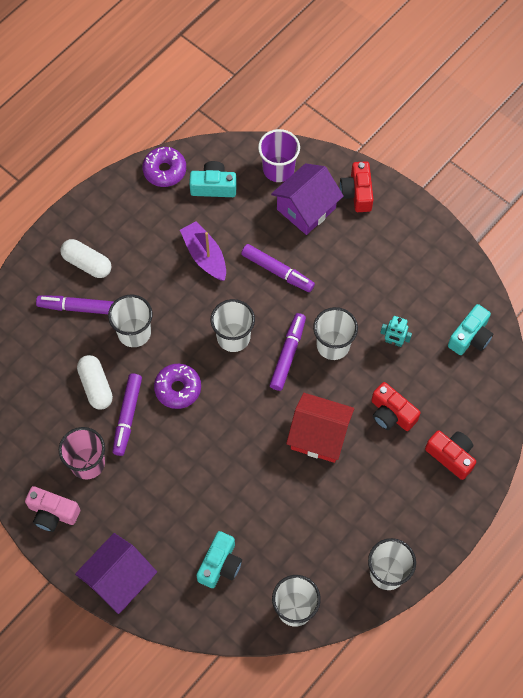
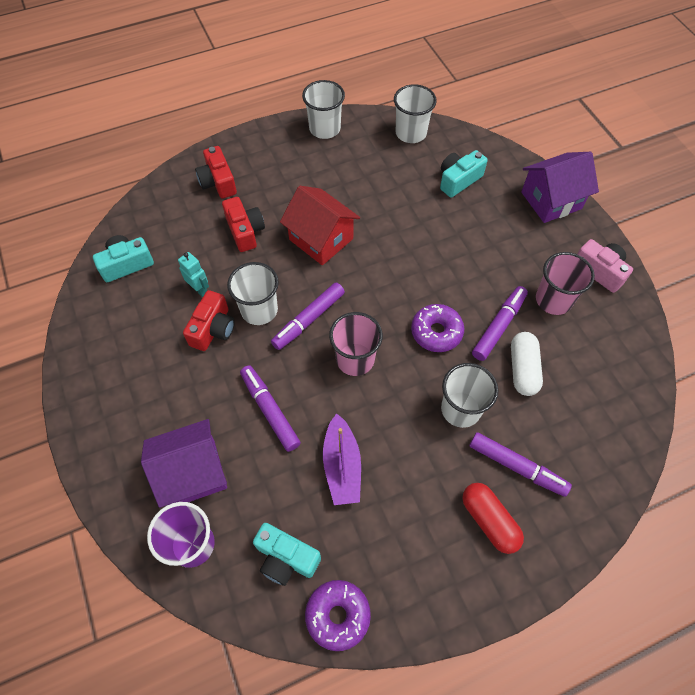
camera: 155 degrees left, 5 degrees down
(87, 263) = (489, 520): white capsule -> red capsule
(233, 337) = (355, 359): white cup -> pink cup
(357, 193) = (123, 465): red camera -> red camera (213, 329)

